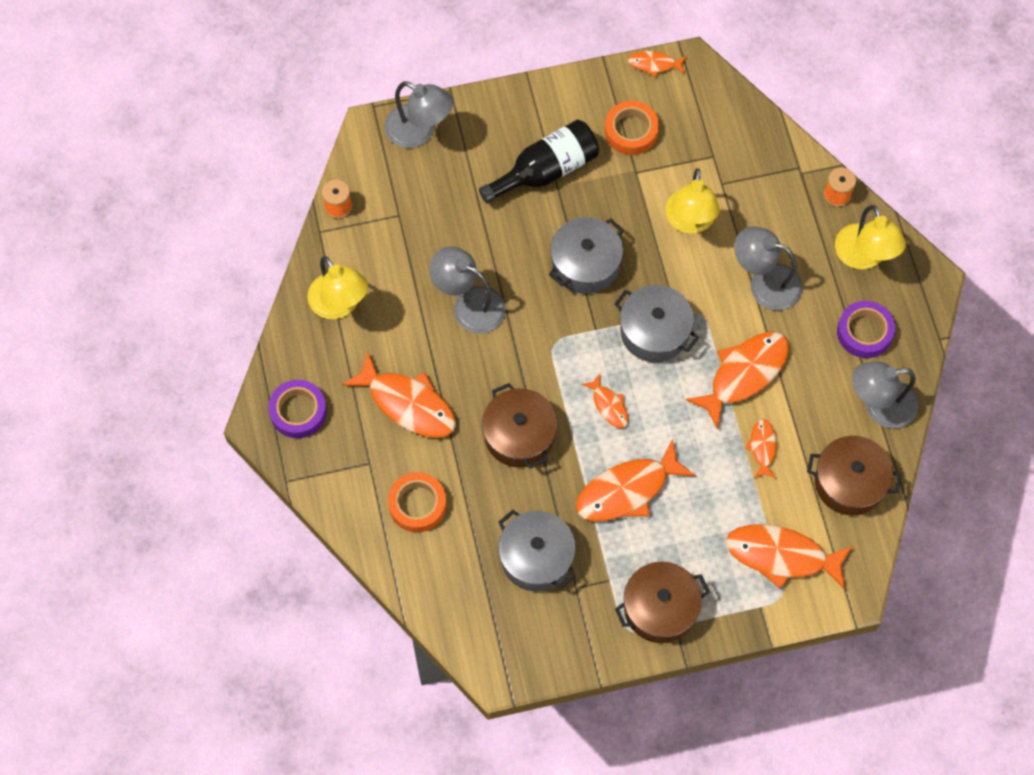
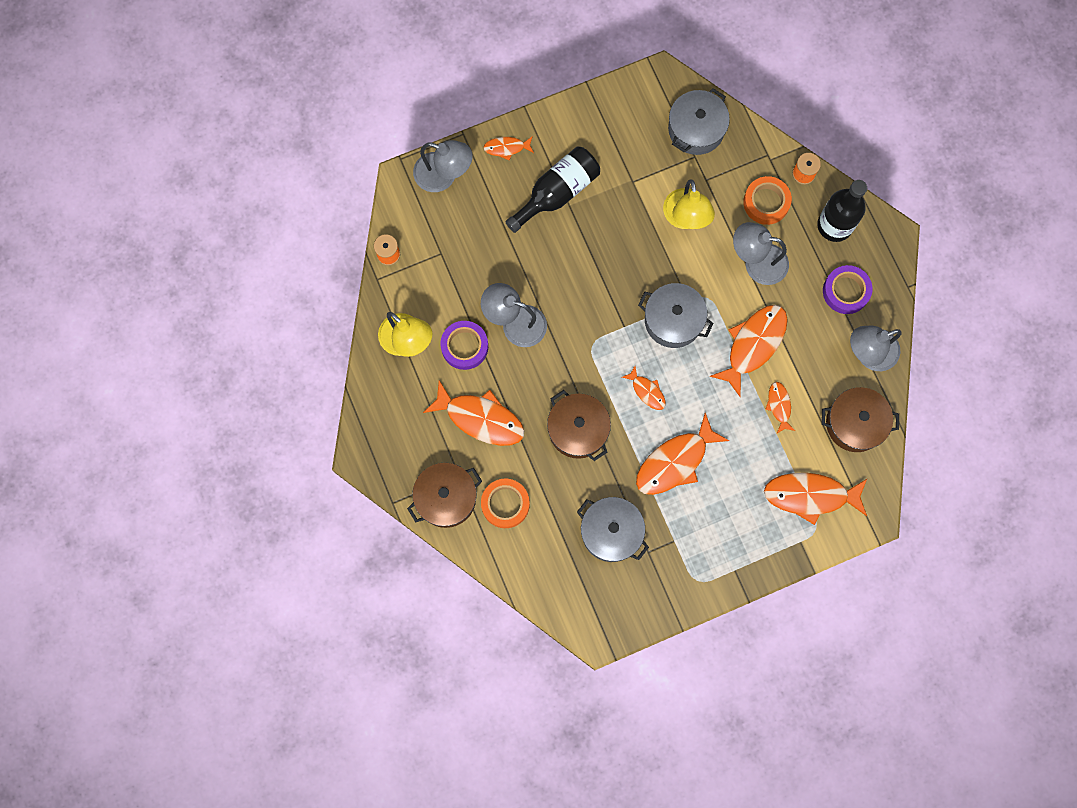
camera: 10 degrees left, 10 degrees up
(298, 411) = (391, 441): purple tape -> purple tape (464, 346)
(585, 264) = (605, 270): grey pot -> grey pot (696, 129)
(631, 131) = (622, 145): orange tape -> orange tape (766, 202)
(654, 64) = (631, 82): orange fish -> orange fish (506, 148)
(660, 608) = (719, 557): brown pot -> brown pot (446, 498)
(864, 257) = (834, 225): yellow lamp -> black bottle

